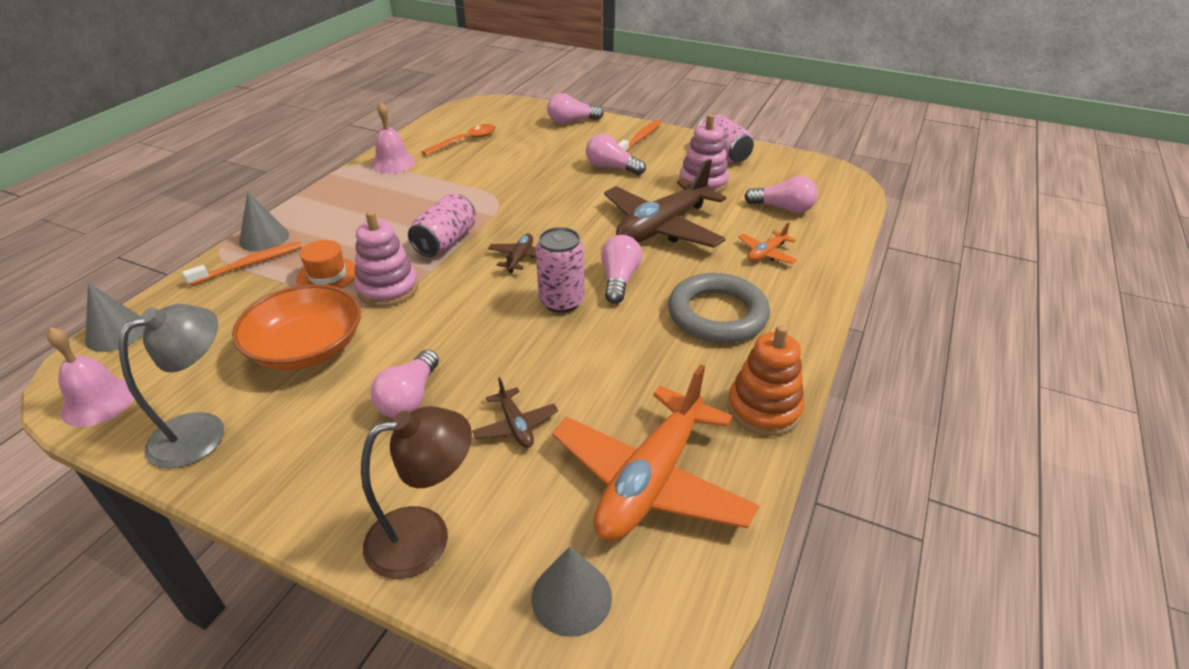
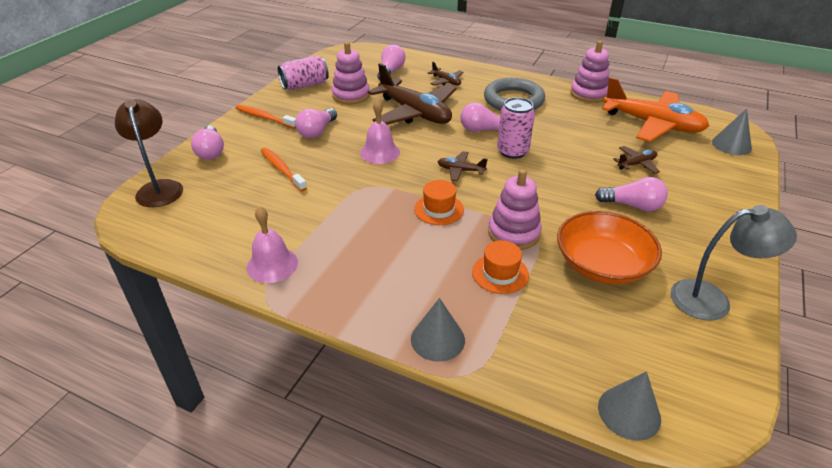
camera: 90 degrees left, 0 degrees up
(99, 402) = (719, 382): pink bell -> pink bell (380, 152)
(202, 431) = (712, 300): grey lamp -> grey lamp turned 135 degrees clockwise
(249, 264) = (490, 337): orange toothbrush -> orange toothbrush (282, 169)
(425, 536) = (729, 187): brown lamp -> brown lamp (159, 188)
(446, 242) = (439, 209): pink can -> orange hat
(465, 141) = (232, 216): orange spoon -> none
(764, 409) = (589, 94): orange stacking toy -> pink stacking toy
(766, 253) = (446, 81): orange plane -> brown plane

